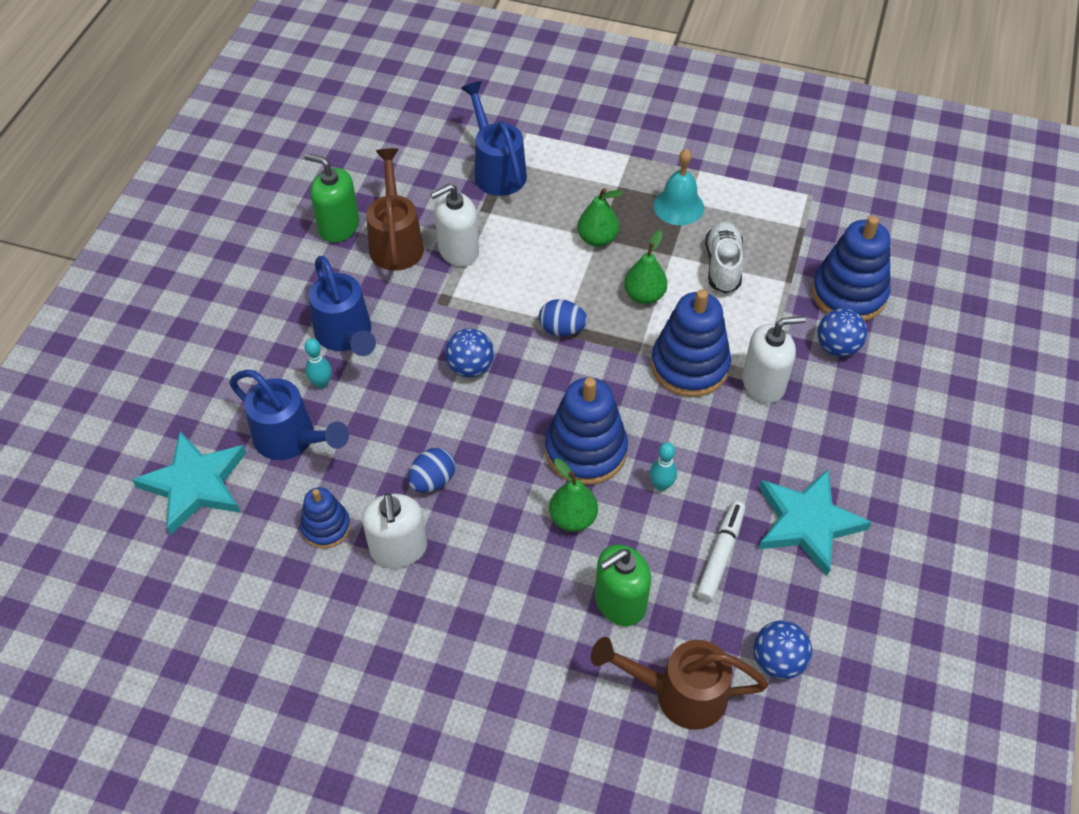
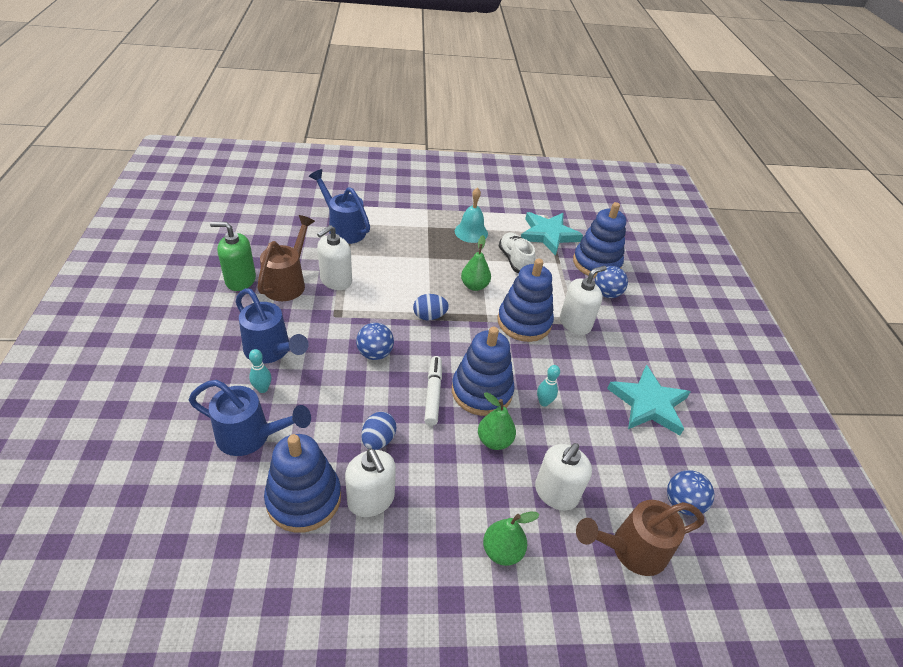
camera: 25 degrees left, 10 degrees down
(195, 484) = (174, 494): turquoise star -> turquoise star (548, 235)
(326, 527) = (304, 498): blue stacking toy -> blue stacking toy, size x1.75
(396, 241) = (288, 282): brown watering can -> brown watering can turned 45 degrees clockwise
(597, 239) = (428, 258): green pear -> green pear (502, 551)
(619, 602) = (556, 493): green soap dispenser -> white soap dispenser
(720, 555) = (606, 439): white marker -> white marker (433, 393)

